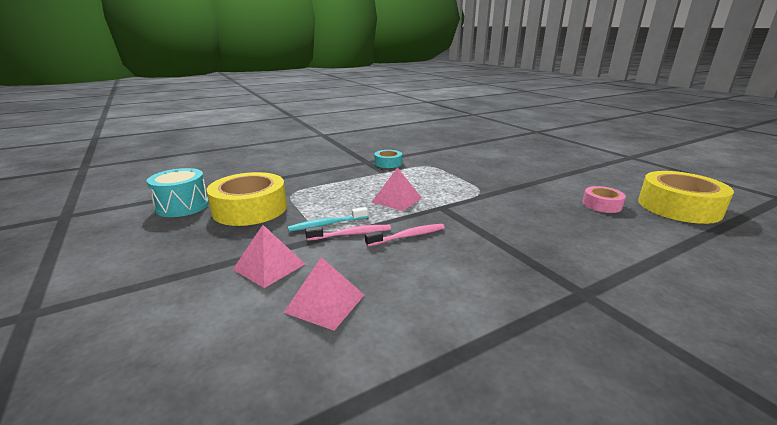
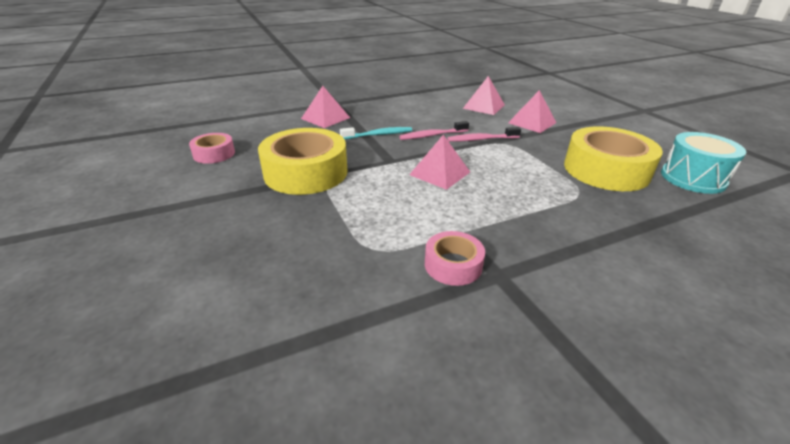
camera: 175 degrees left, 10 degrees up
(326, 224) = (508, 148): turquoise toothbrush -> turquoise toothbrush (378, 135)
(388, 163) = (453, 265): turquoise tape -> pink tape
(558, 256) = (325, 118): none -> pink pyramid
(678, 207) = (141, 147): yellow tape -> yellow tape (306, 172)

